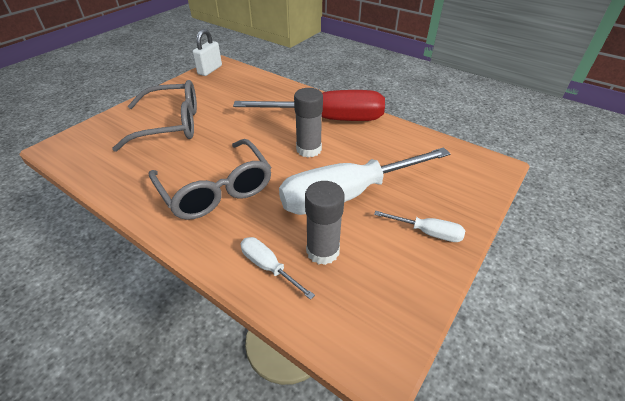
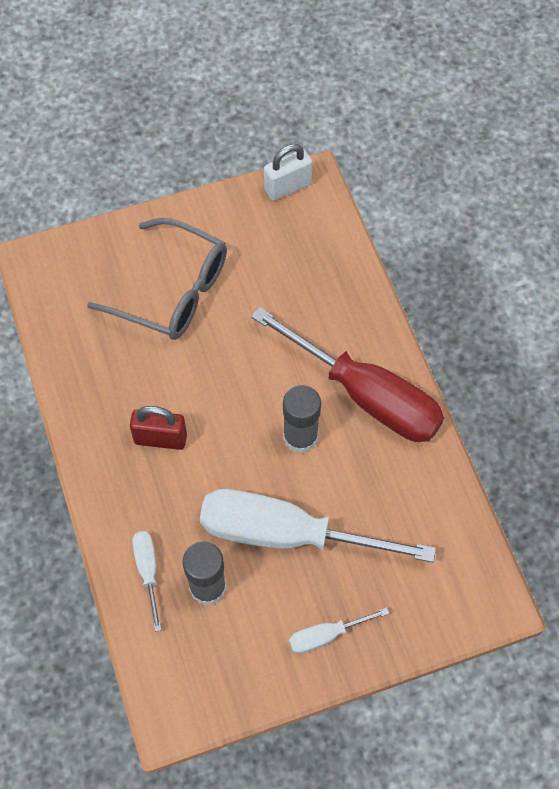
camera: 35 degrees right, 20 degrees up
(216, 189) = (160, 439): grey glasses -> red padlock
(428, 233) = (325, 635): white screwdriver -> white screwdriver turned 105 degrees clockwise

